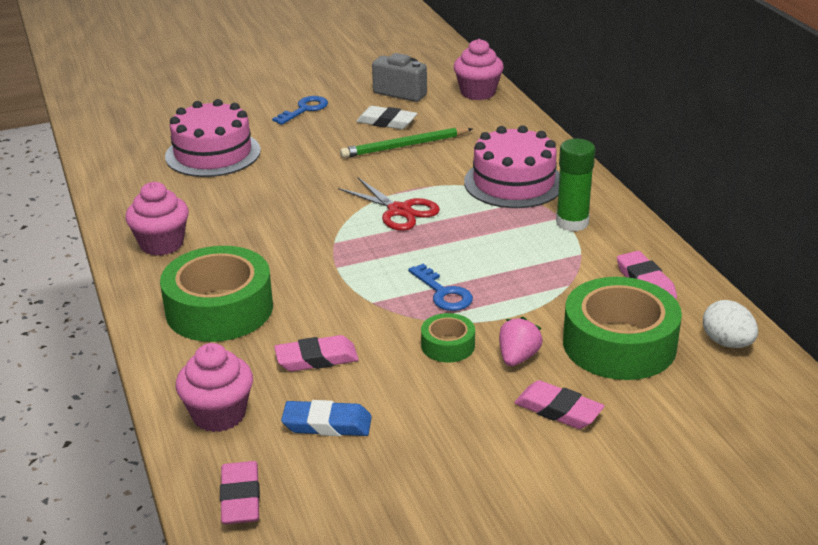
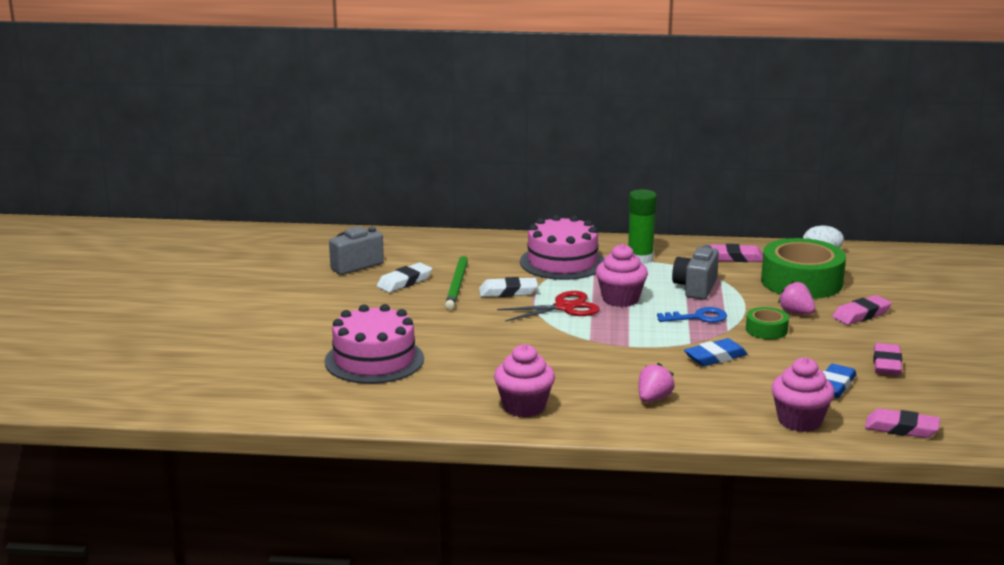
camera: 65 degrees left, 10 degrees down
(219, 309) = (653, 399): green tape -> pink strawberry
(304, 109) = (335, 308): blue key -> none
(316, 359) = (751, 375): pink eraser -> pink eraser (887, 364)
(346, 325) = (715, 357): none -> blue eraser
(410, 174) = (508, 292): none -> white eraser
(478, 92) = (395, 240): pink cupcake -> pink cupcake (620, 299)
(524, 274) = (695, 288): none -> grey camera

